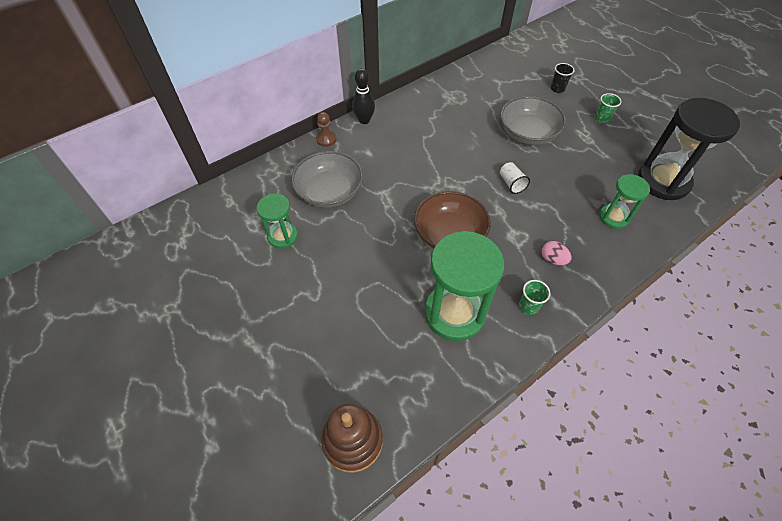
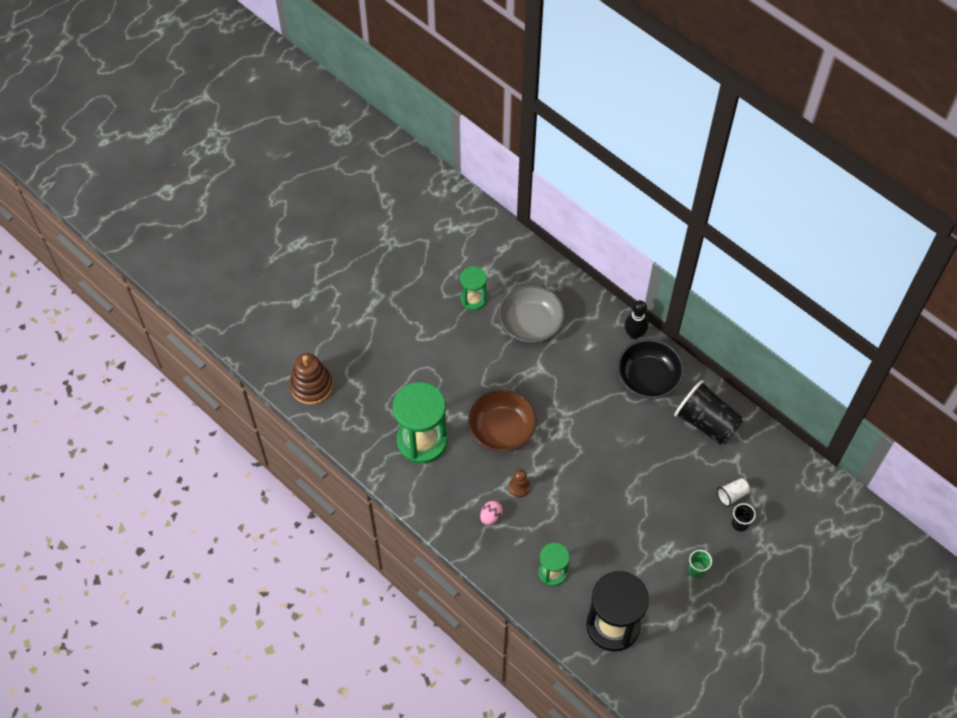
camera: 80 degrees right, 5 degrees up
(326, 139) = (598, 306): brown pawn -> brown pawn (519, 487)
(412, 119) = (648, 378): none -> black bowl
(462, 91) = (706, 422): none -> black cup
(511, 183) = (576, 479): white cup -> white cup (732, 495)
(528, 133) = (654, 493): grey bowl -> none
(528, 306) = (438, 497): green cup -> none

